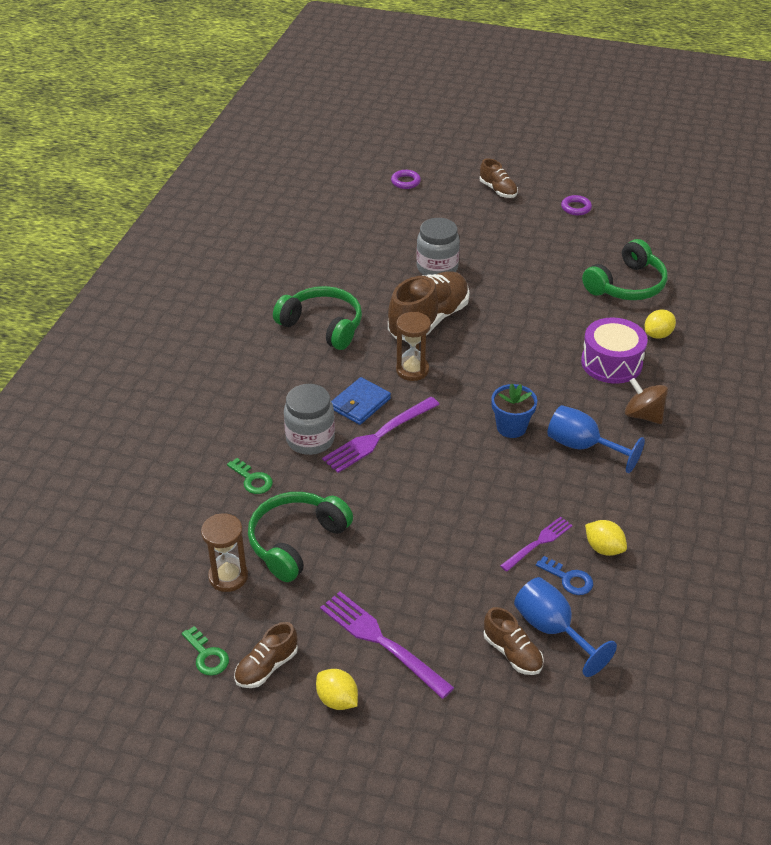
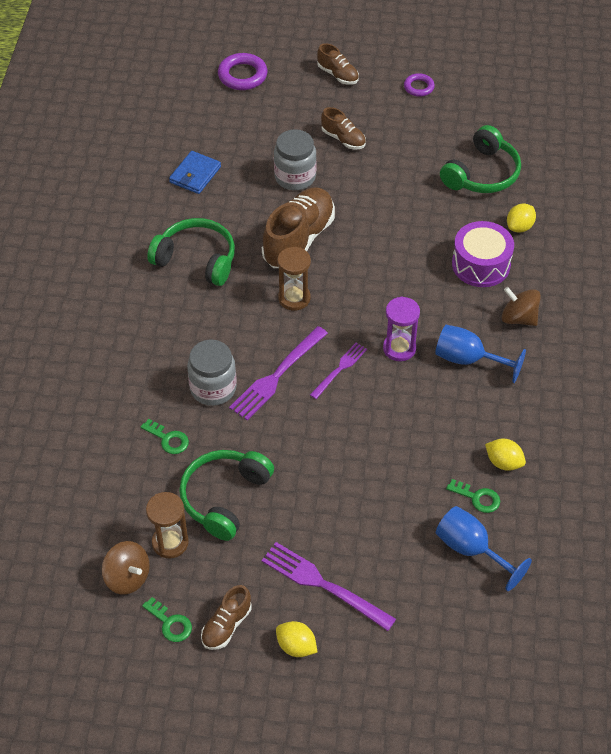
camera: 10 degrees left, 10 degrees up
(174, 604) = (127, 577): none -> brown spinning top
(360, 403) = (252, 342): blue wallet -> blue wallet (195, 175)
(405, 182) = (242, 75): purple ring -> purple ring, size x1.63
(511, 427) = (399, 348): blue flower pot -> purple hourglass
(512, 653) = (440, 577): brown shoe -> brown shoe (343, 139)
(538, 542) = (445, 465): purple fork -> purple fork (340, 369)
(569, 579) = (477, 498): blue key -> green key

